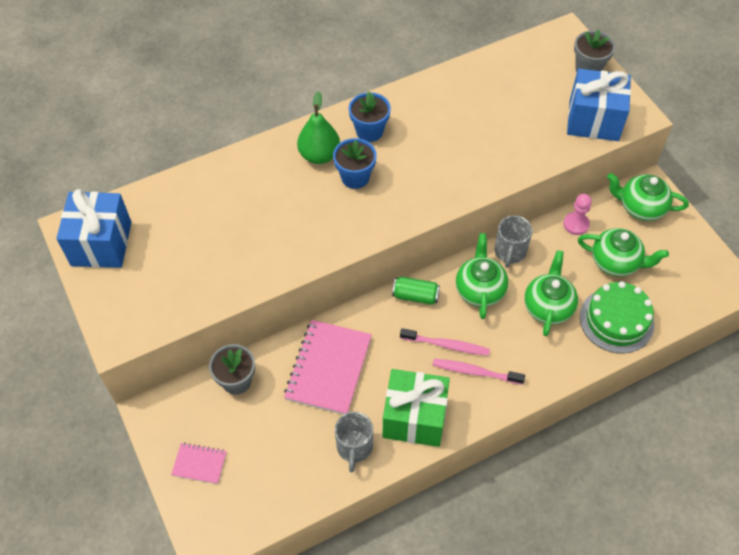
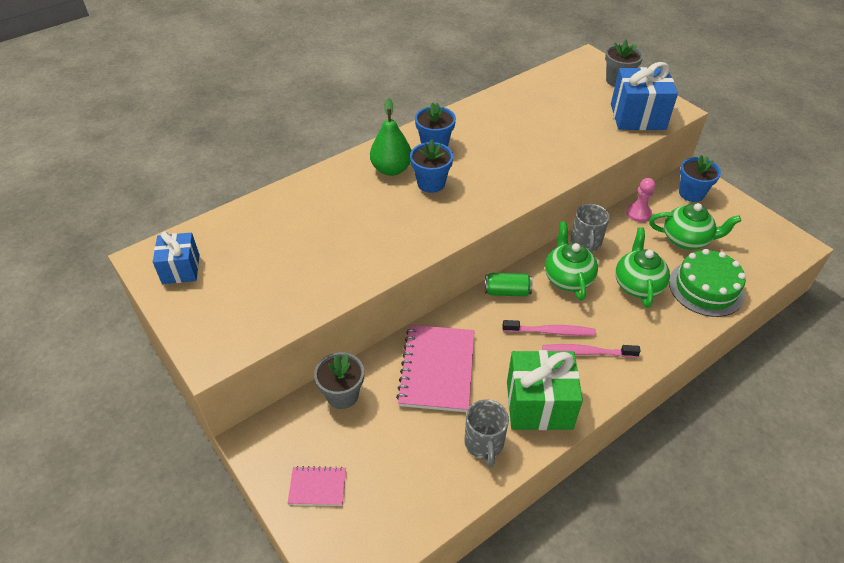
camera: 10 degrees left, 10 degrees down
(101, 244) = (181, 269): blue gift -> blue gift, size x0.62
(641, 207) = (691, 193): green teapot -> blue flower pot

